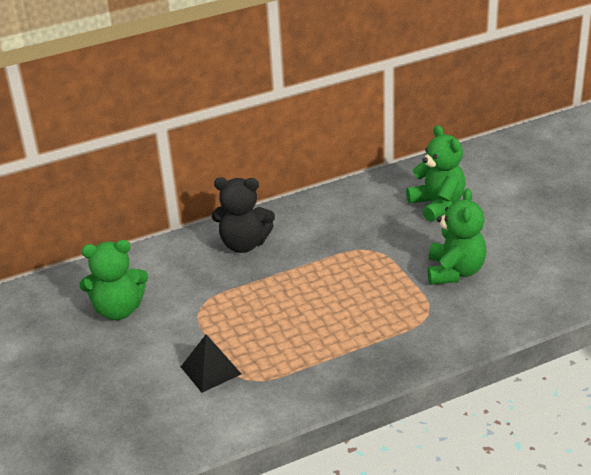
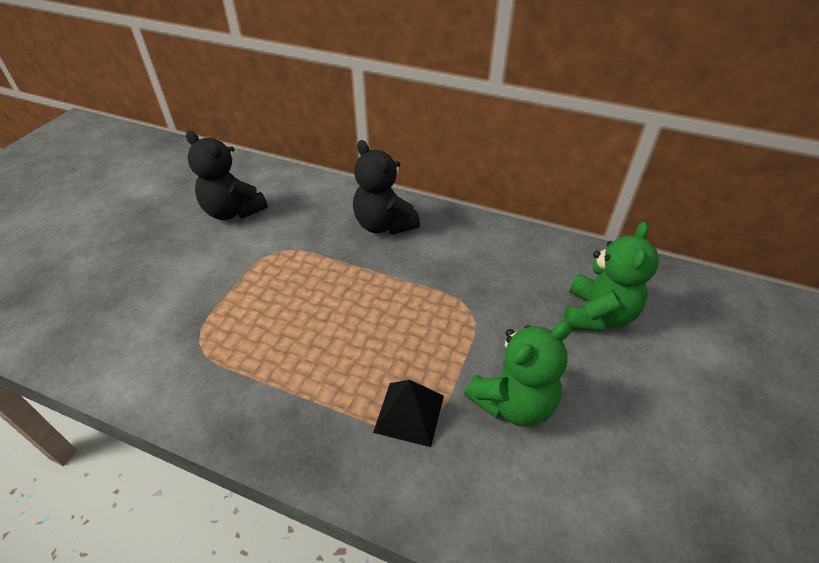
camera: 45 degrees right, 10 degrees up
(118, 310) = (233, 211): green teddy bear -> black teddy bear
(210, 370) = (195, 311): black pyramid -> black pyramid (409, 413)

